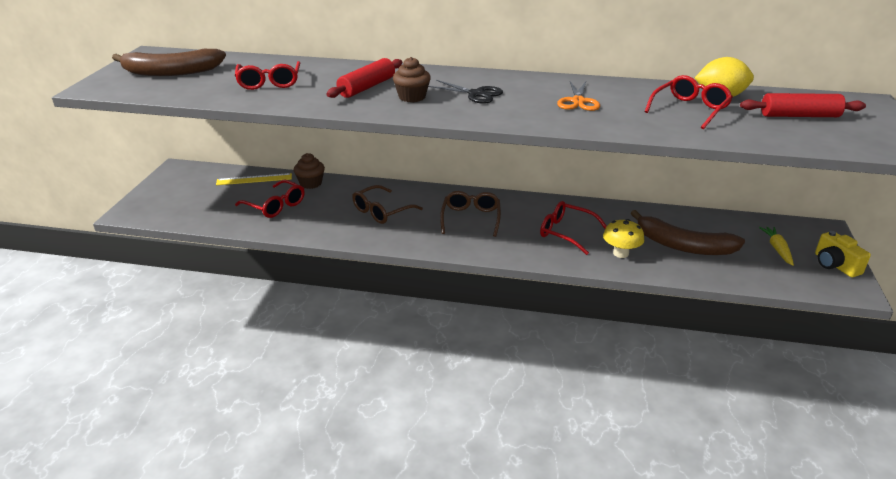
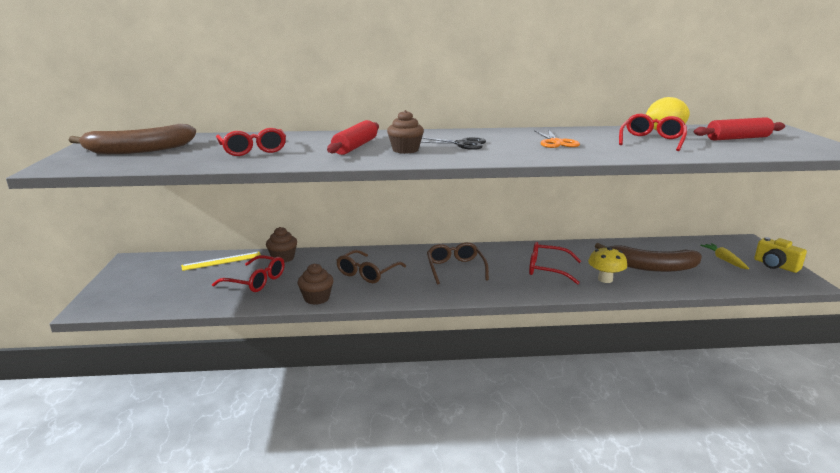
camera: 15 degrees left, 10 degrees down
(321, 232) = (316, 298): none -> brown cupcake

